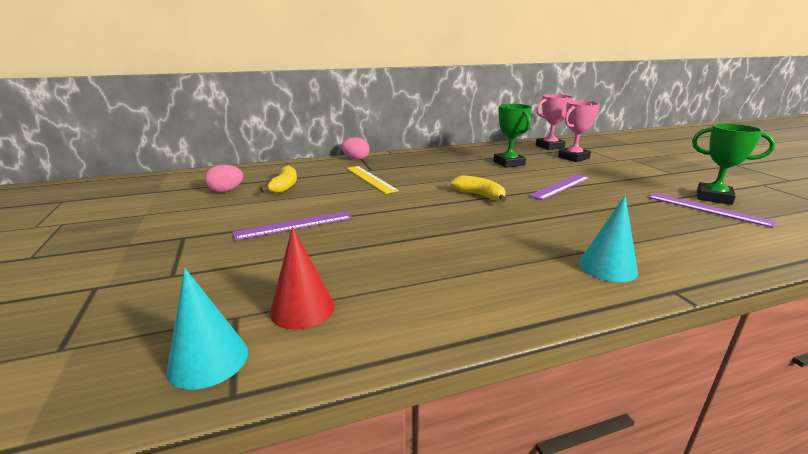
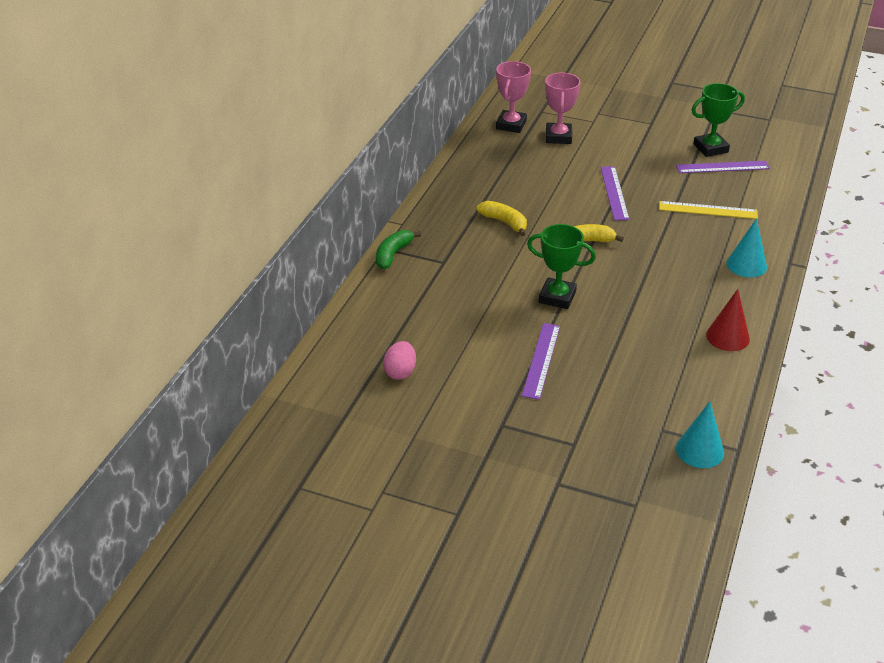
camera: 50 degrees left, 15 degrees up
(284, 186) = (431, 332): yellow banana -> yellow banana (504, 222)
(302, 308) = (678, 401): red cone -> red cone (727, 337)
(356, 159) = (393, 254): pink egg -> green banana
(370, 179) = (472, 275): yellow ruler -> yellow ruler (708, 210)
(509, 163) = (528, 178): green trophy -> green trophy (557, 297)

